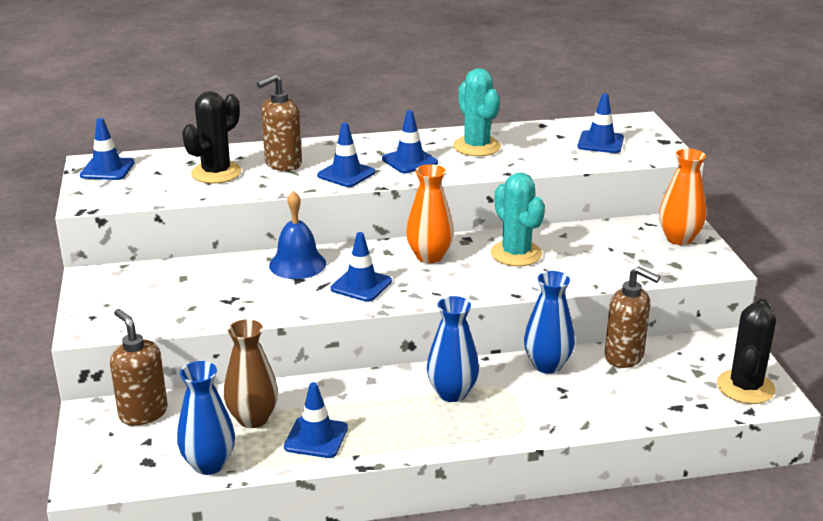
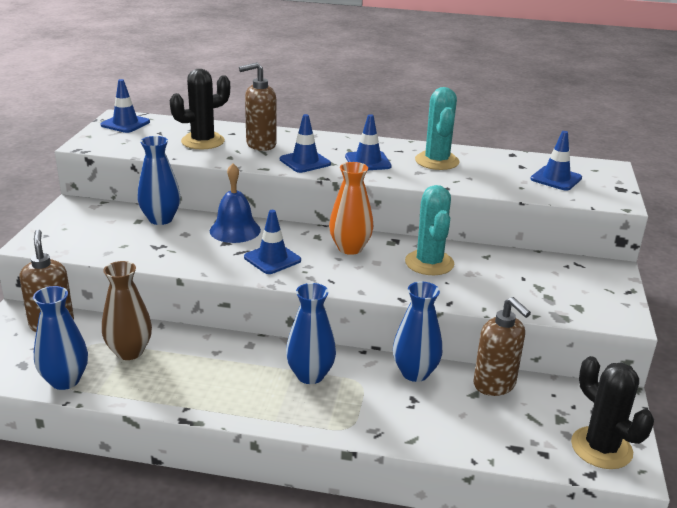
camera: 20 degrees right, 0 degrees up
(207, 270) = (160, 219): none -> blue vase
(316, 437) = (166, 382): blue traffic cone -> none
(679, 239) = (598, 284): orange vase -> none
(745, 387) = (601, 448): black cactus -> black cactus turned 75 degrees counterclockwise

